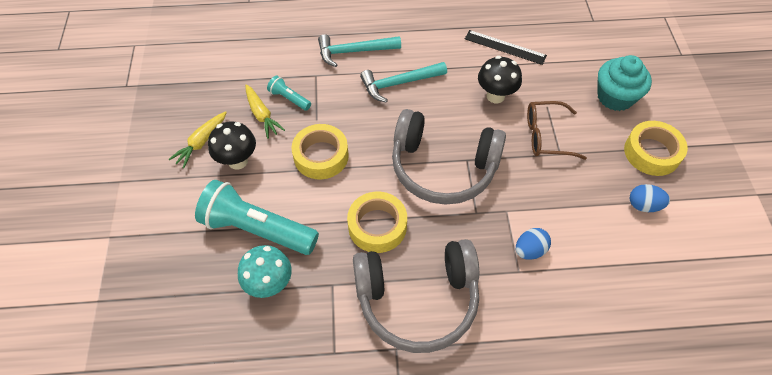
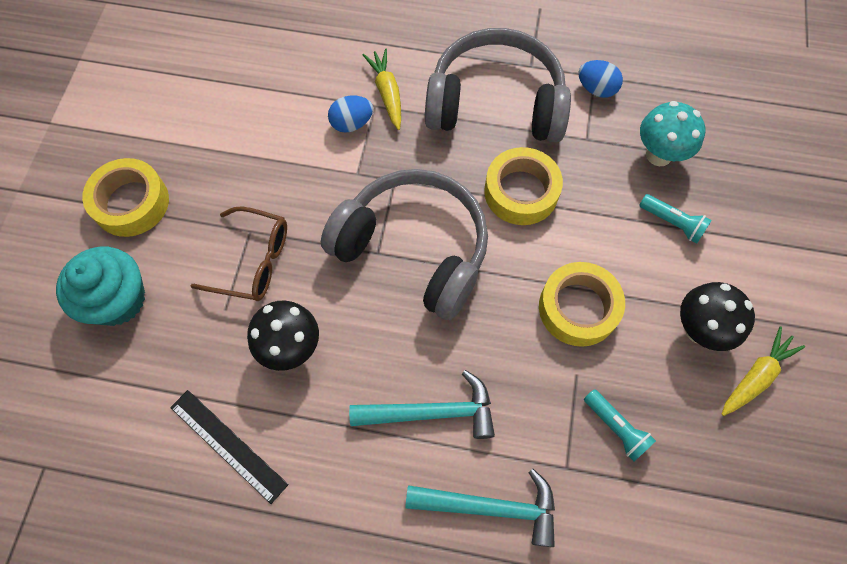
camera: 165 degrees left, 10 degrees up
(257, 229) = (672, 223): turquoise flashlight -> turquoise flashlight, size x0.45
(262, 115) = (662, 405): yellow carrot -> yellow carrot (387, 93)
(643, 205) = (190, 141): blue egg -> blue egg (596, 89)

